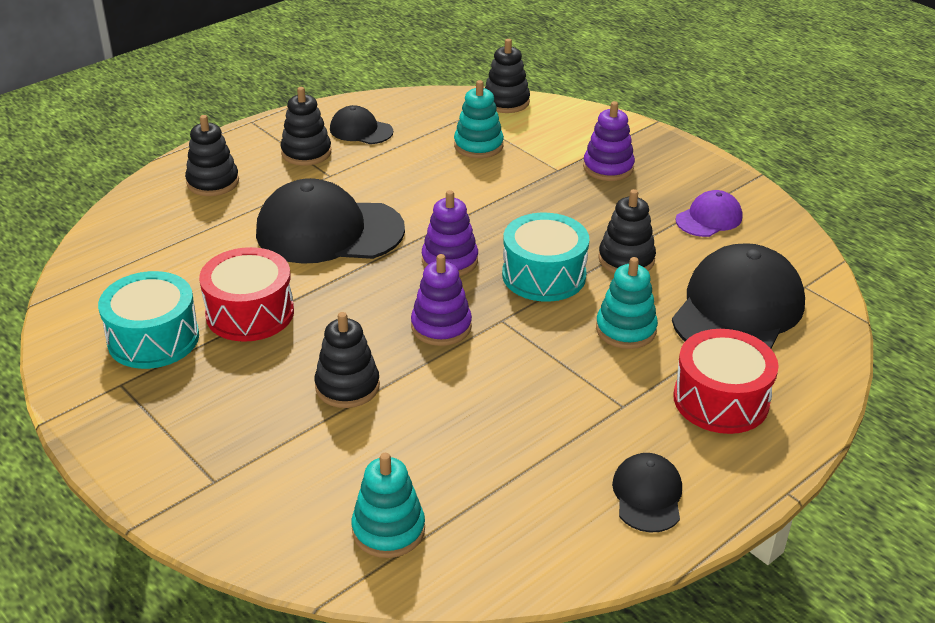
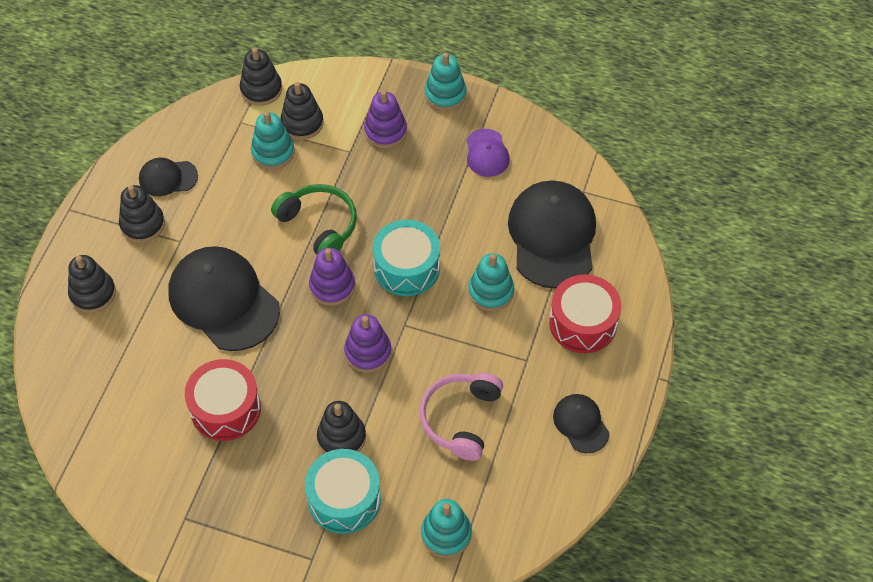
camera: 30 degrees left, 20 degrees up
(153, 338) = (175, 467): turquoise drum -> turquoise drum (344, 499)
(329, 231) = (223, 300): black cap -> black cap turned 75 degrees clockwise
(478, 211) = (319, 225): none -> green headphones
(498, 427) = (460, 418): none -> pink headphones
(626, 259) = (453, 224): black stacking toy -> black stacking toy (302, 123)
(696, 161) = (445, 94): none -> turquoise stacking toy
(709, 218) = (487, 153): purple cap -> purple cap turned 150 degrees clockwise

